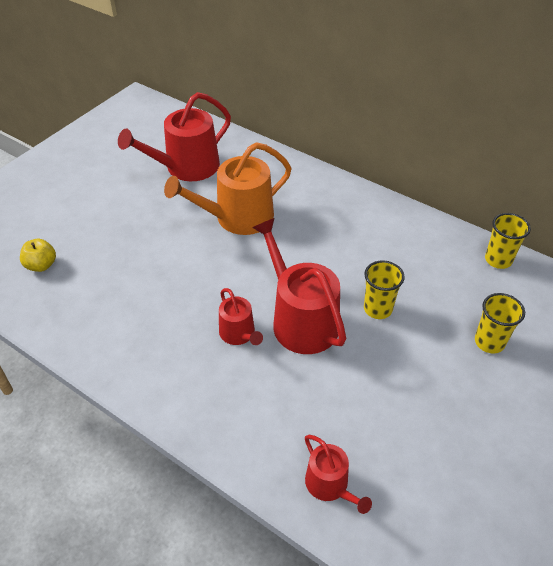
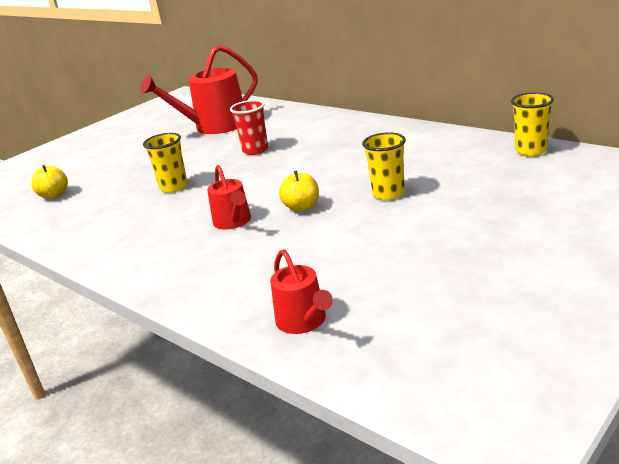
camera: 10 degrees right, 20 degrees down
(237, 217) = (255, 150): orange watering can -> red cup
(300, 320) = (302, 207): red watering can -> yellow apple
(489, 342) = (513, 206): yellow cup -> yellow cup (174, 187)

